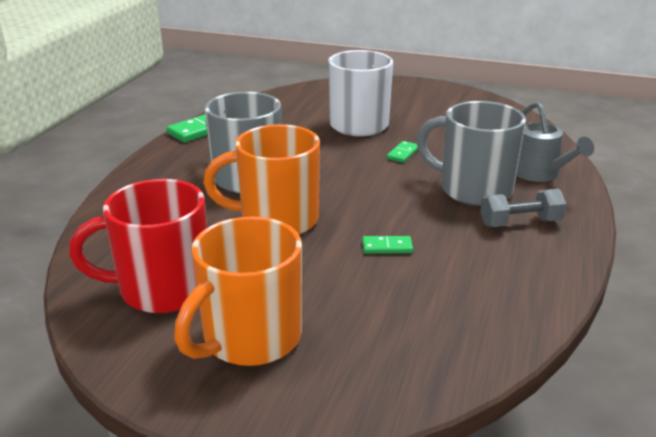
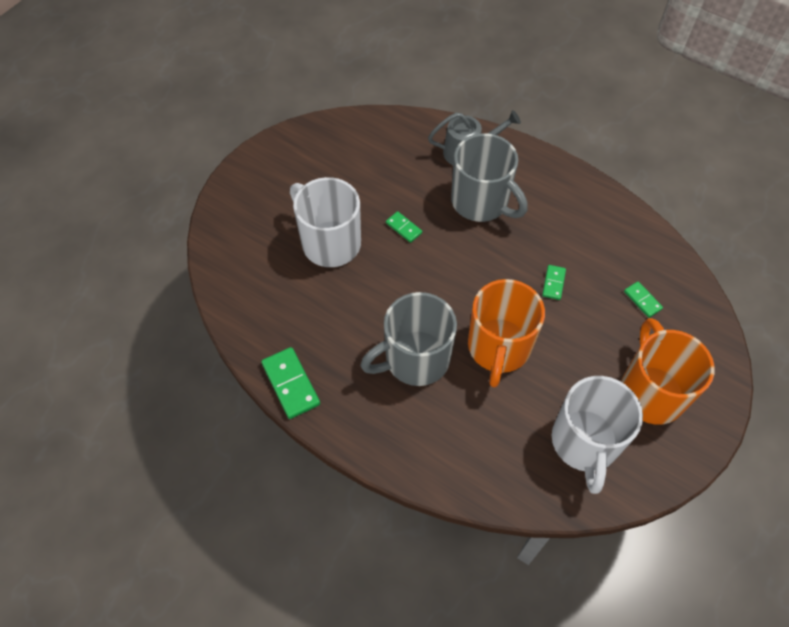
camera: 75 degrees left, 30 degrees up
(162, 289) = (584, 443): red mug -> white mug
(249, 339) = (650, 392): orange mug -> orange mug turned 150 degrees counterclockwise
(401, 321) = (642, 300): none -> green domino
(473, 189) = (481, 202): grey mug -> grey mug turned 90 degrees counterclockwise
(520, 223) = (537, 193): grey dumbbell -> none

